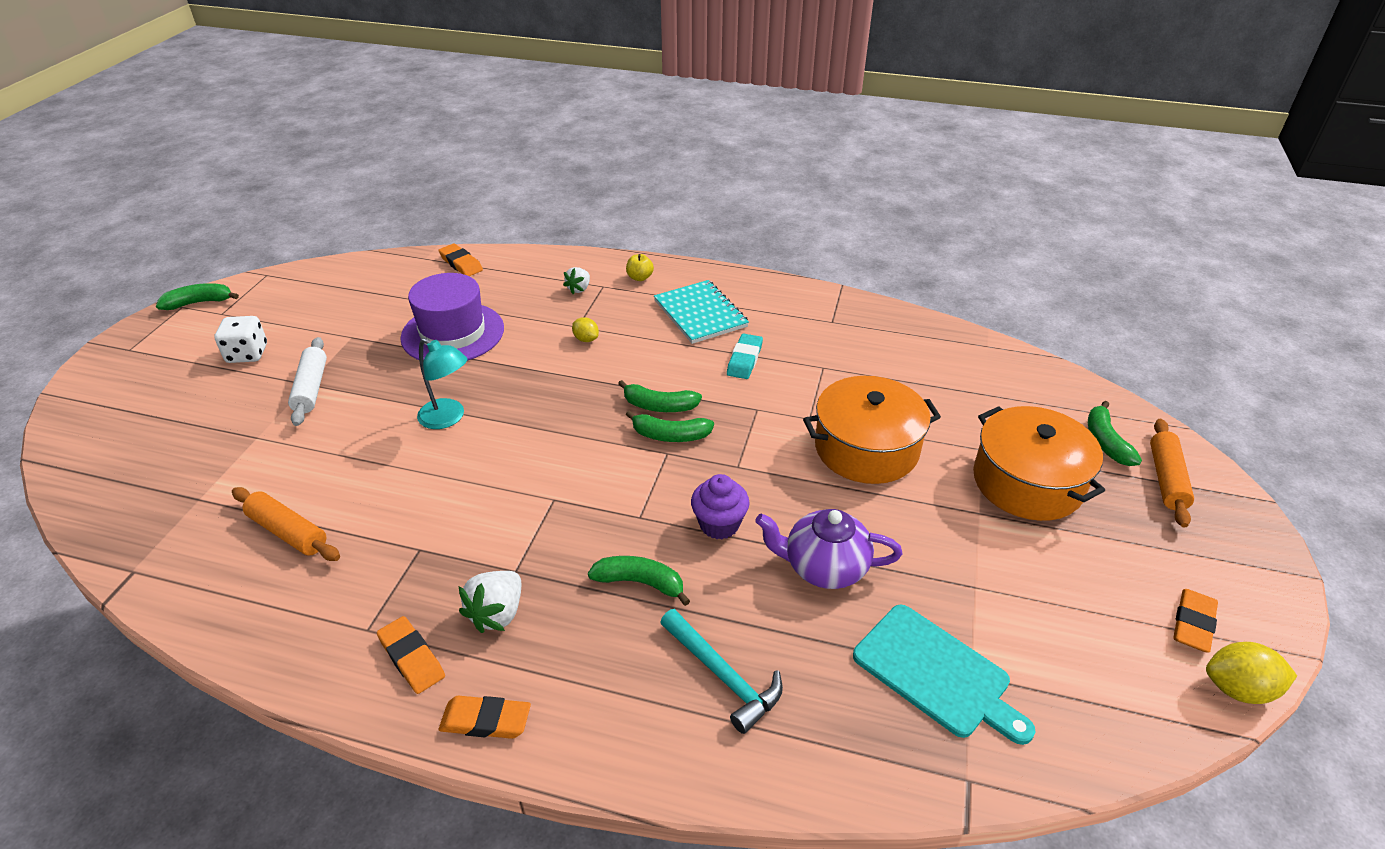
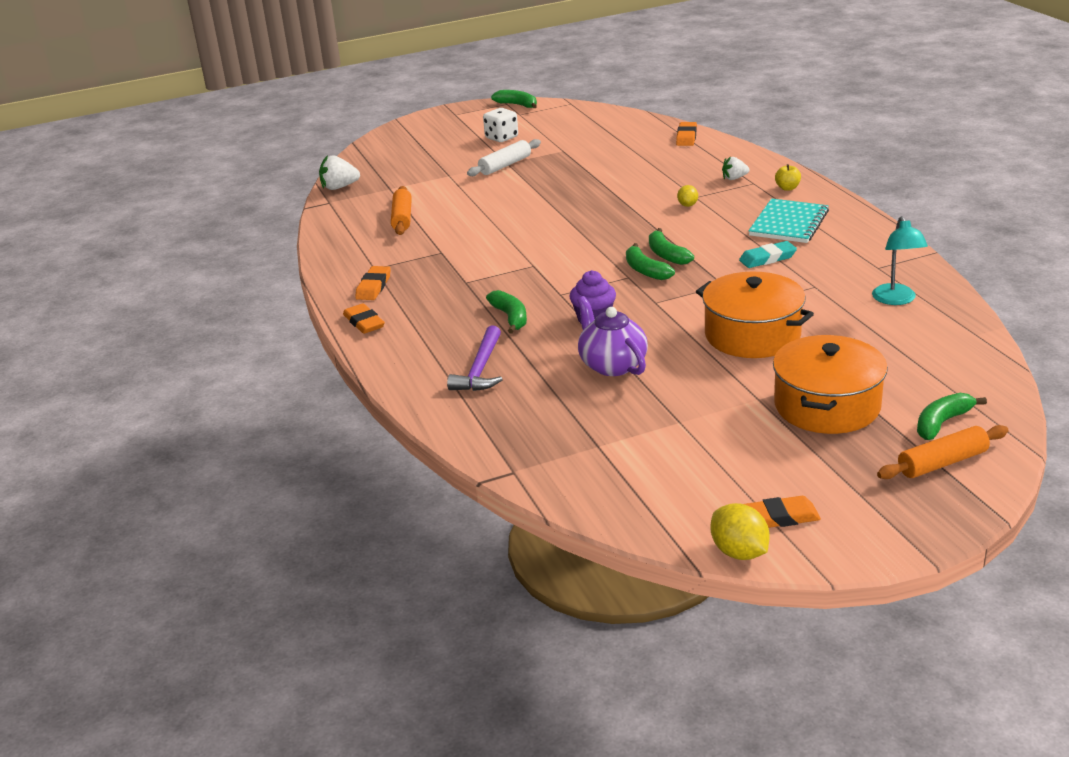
camera: 55 degrees right, 10 degrees down
(448, 418) = (545, 208): turquoise lamp -> turquoise lamp (896, 300)
(453, 333) = (617, 170): purple hat -> none
(497, 613) = (430, 292): white strawberry -> white strawberry (339, 187)
(723, 675) = (480, 369): turquoise hammer -> purple hammer
(936, 673) = (580, 433): turquoise cutting board -> none

